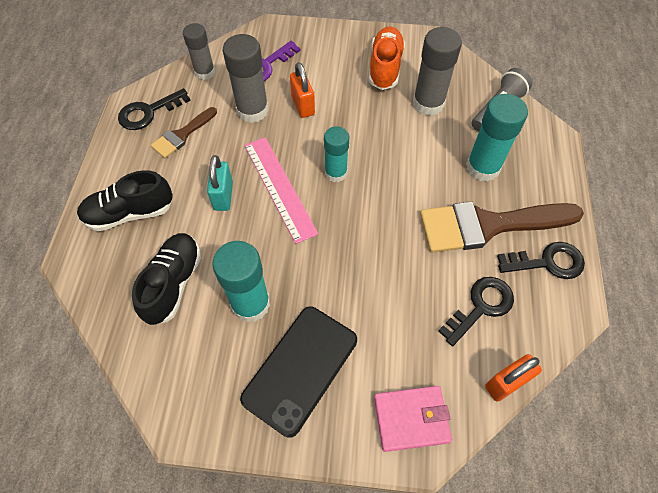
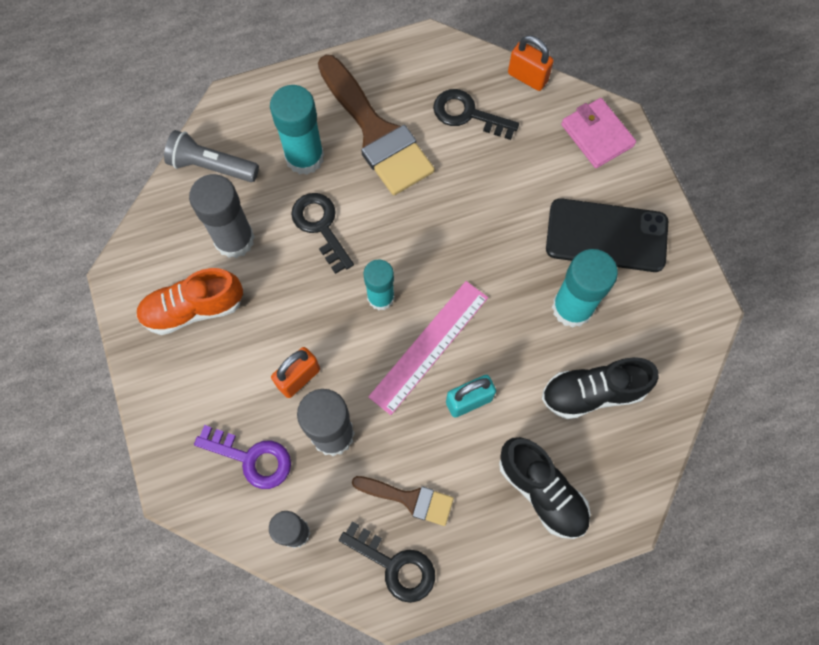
camera: 115 degrees left, 10 degrees up
(547, 262) = (393, 74): black key -> black key (320, 226)

